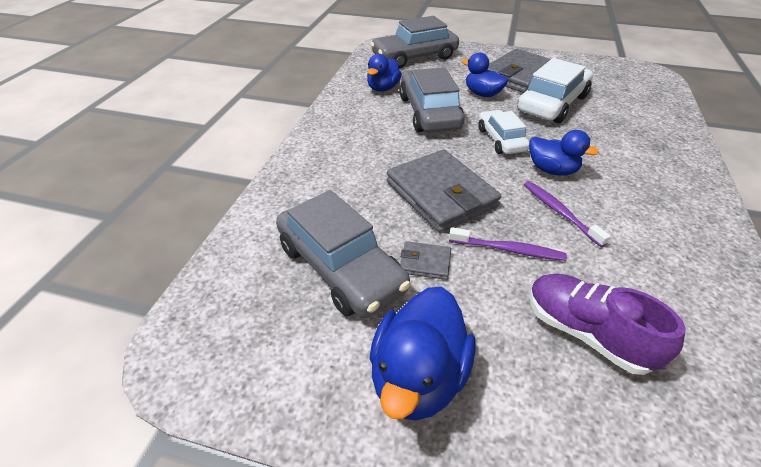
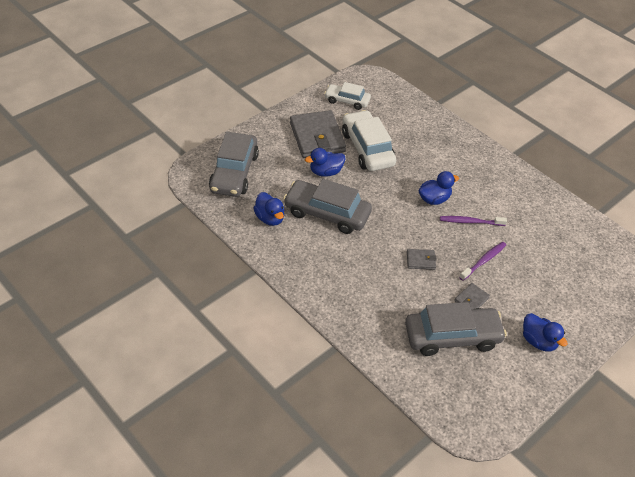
camera: 60 degrees left, 5 degrees up
(418, 377) = (538, 341): blue duck -> blue duck, size x0.66
(441, 194) = (421, 260): grey wallet -> grey wallet, size x0.44
(501, 140) = (387, 200): white car -> white car (347, 101)
(586, 333) = (549, 269): purple shoe -> none

